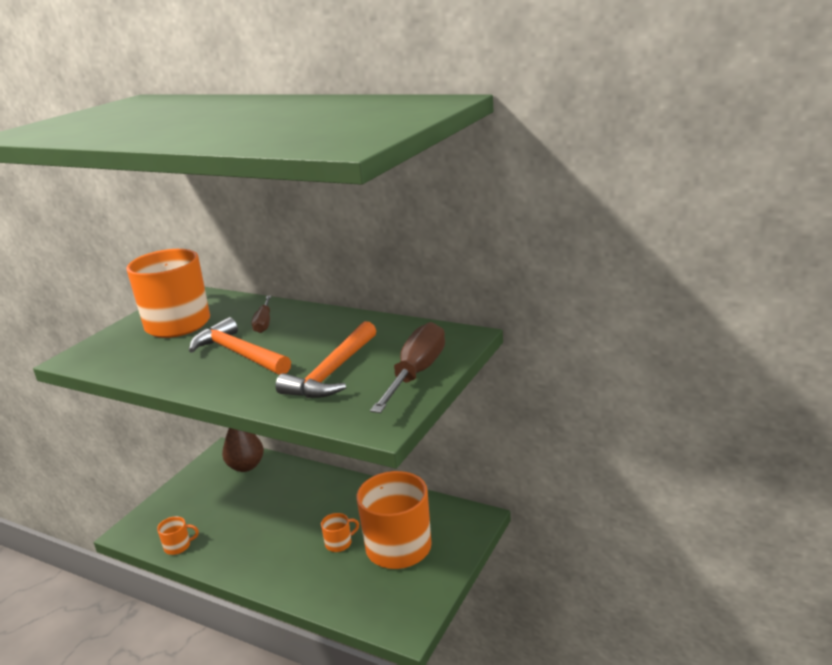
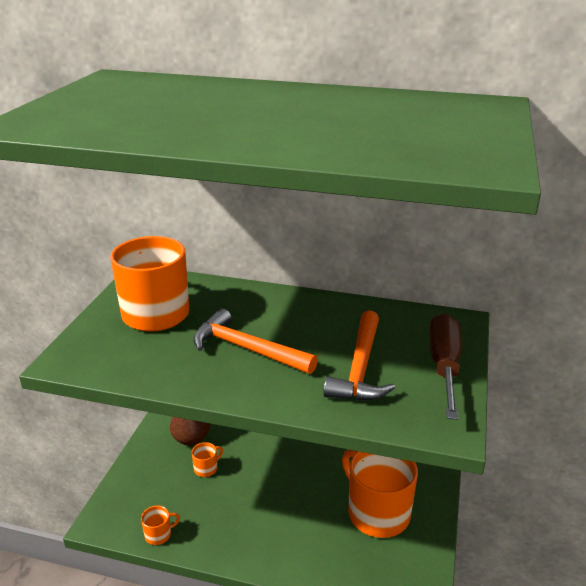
camera: 15 degrees left, 5 degrees up
(264, 323) = (249, 310): brown screwdriver -> none
(339, 543) = (321, 515): orange mug -> orange mug (206, 468)

